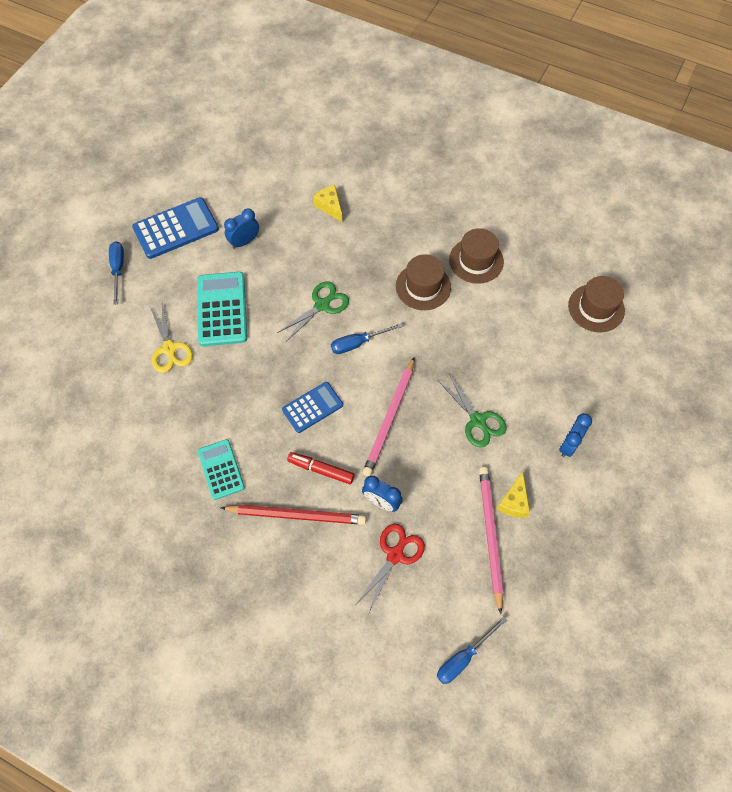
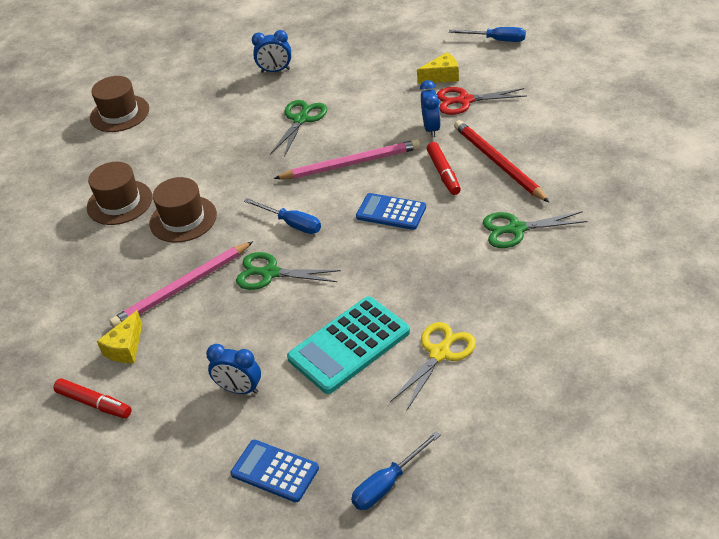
camera: 120 degrees left, 20 degrees down
(176, 229) = (275, 471): blue calculator -> blue calculator, size x0.64
(221, 469) = (516, 229): turquoise calculator -> green scissors
(301, 177) = (94, 403): none -> red marker
(490, 535) = (394, 69): pink pencil -> pink pencil (182, 288)
(513, 502) = (354, 72): yellow cheese -> yellow cheese (442, 76)

